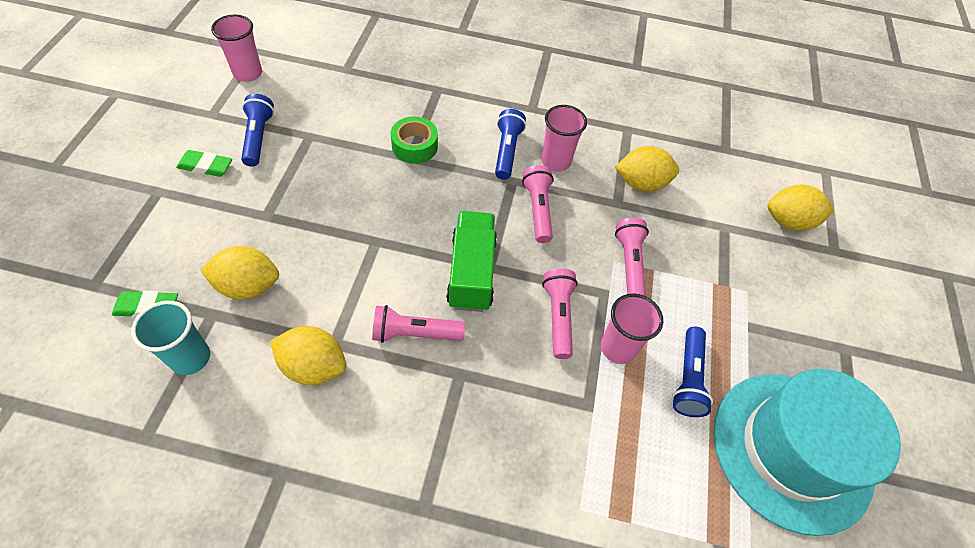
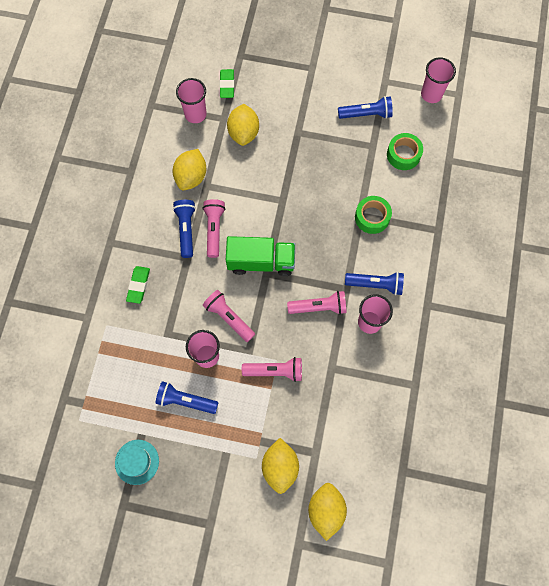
camera: 95 degrees right, 15 degrees up
(190, 358) = (195, 114): turquoise cup -> pink cup
(206, 166) = (336, 89): green eraser -> green eraser (138, 285)
(329, 108) = (403, 154): none -> green tape
(411, 375) = (186, 230): none -> blue flashlight
(558, 317) = (229, 318): pink flashlight -> pink flashlight turned 135 degrees counterclockwise
(641, 183) = (354, 389): yellow lemon -> yellow lemon (280, 467)
(792, 450) = (137, 462): turquoise hat -> turquoise hat, size x0.43

